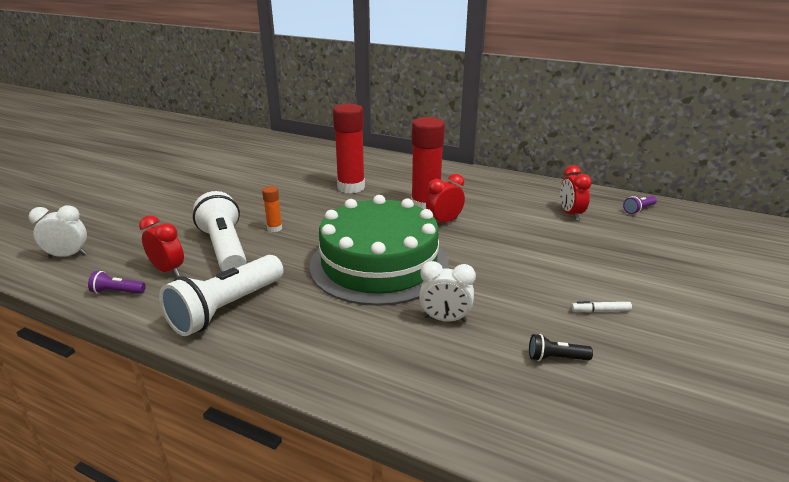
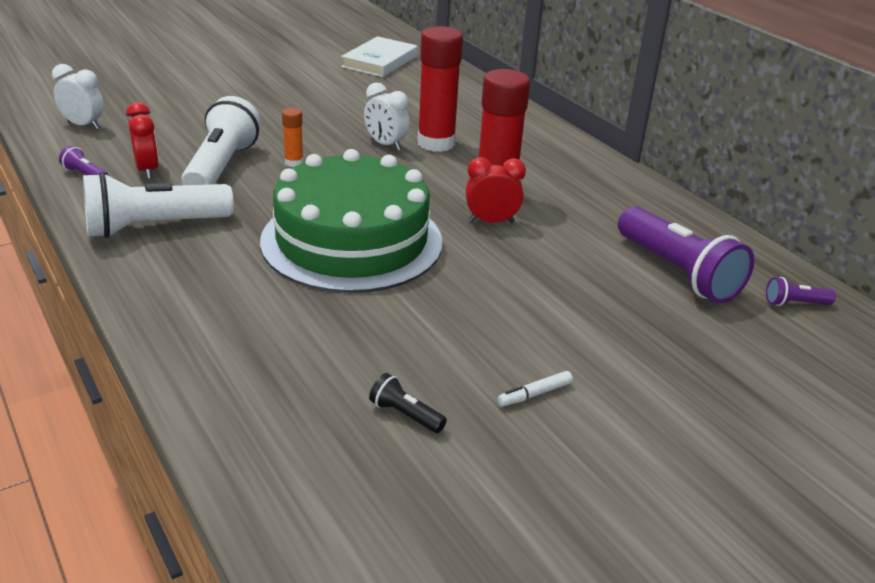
camera: 30 degrees right, 5 degrees up
(250, 149) = (379, 61): none -> white book
(445, 319) = (343, 325): white clock -> white clock (386, 145)
(570, 214) = (677, 272): red clock -> purple flashlight
(600, 311) = (534, 394): white marker -> white marker turned 60 degrees counterclockwise

